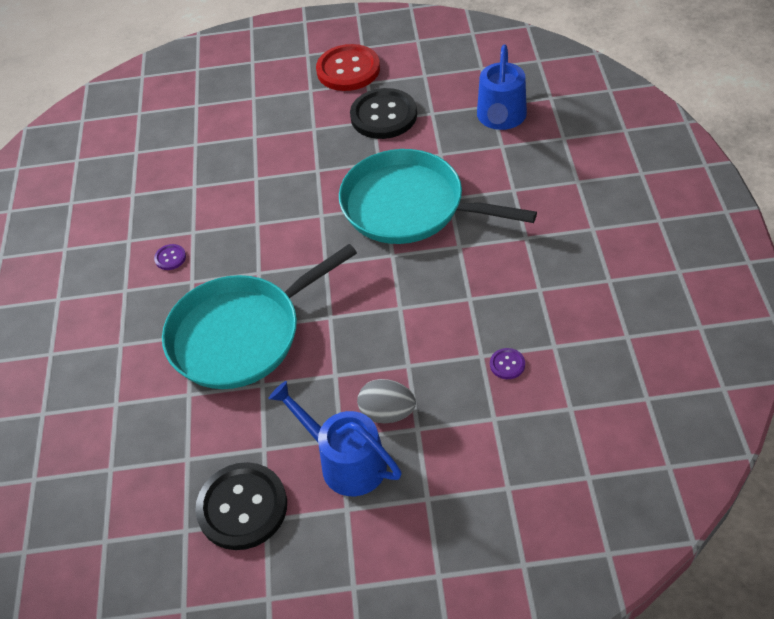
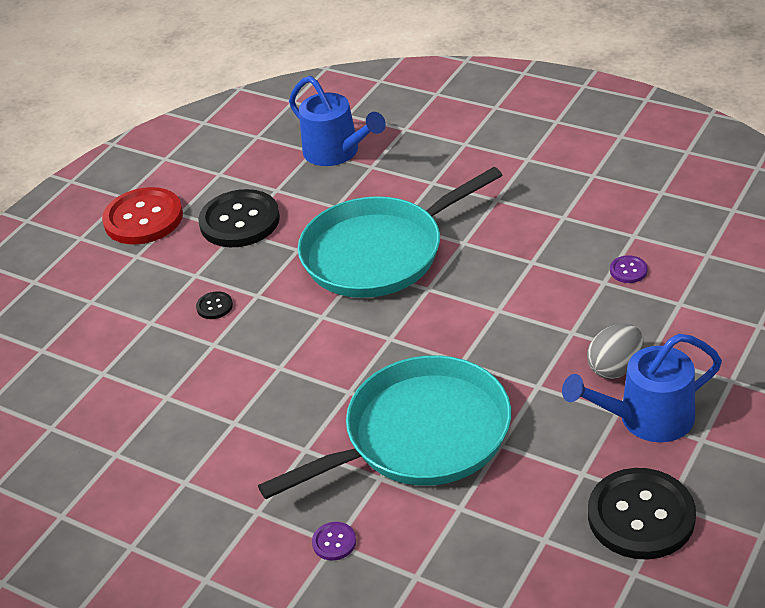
camera: 55 degrees left, 10 degrees down
(170, 258) = (252, 455): purple button -> purple button (334, 542)
(241, 334) = (420, 435): turquoise pan -> turquoise pan turned 120 degrees counterclockwise
(290, 156) = (214, 306): none -> black button

